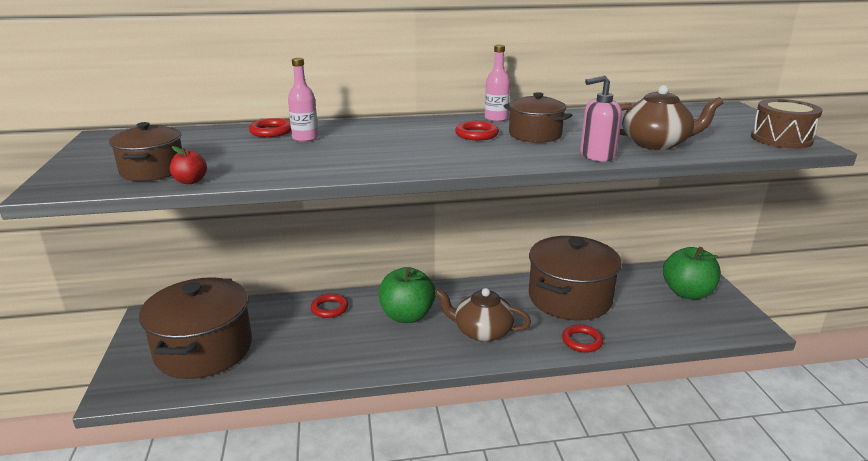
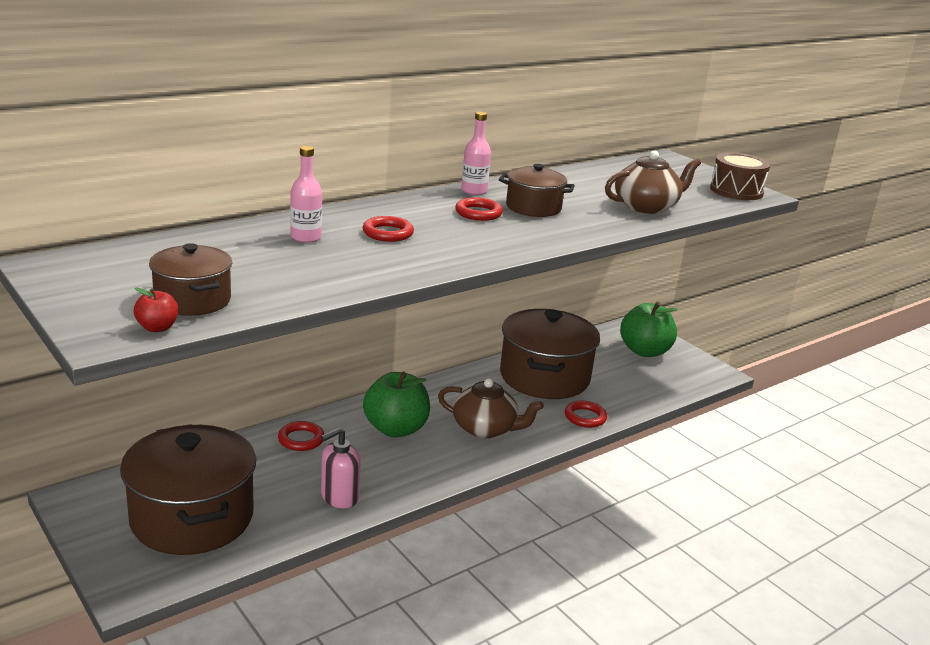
camera: 30 degrees left, 0 degrees up
(190, 181) = (259, 306): red apple -> red apple (157, 328)
(271, 131) = (253, 233): red ring -> red ring (388, 233)
(482, 331) = (485, 428): brown teapot -> brown teapot turned 150 degrees counterclockwise
(597, 155) = (612, 225): pink soap dispenser -> pink soap dispenser (339, 497)

